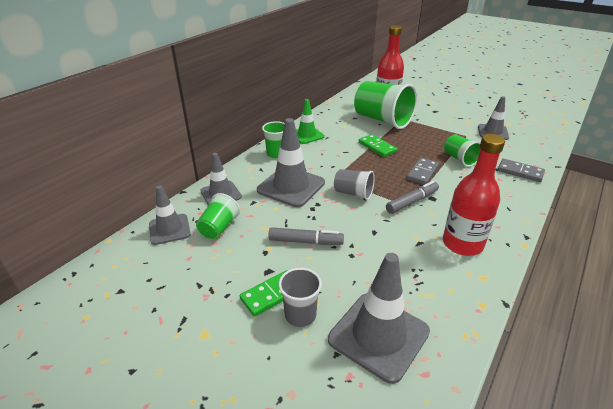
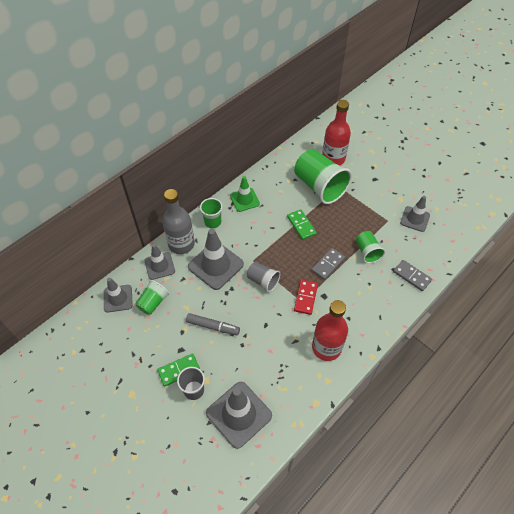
camera: 10 degrees right, 20 degrees up
(244, 174) = (181, 244): none -> grey bottle
(412, 202) = (306, 298): grey marker -> red domino

